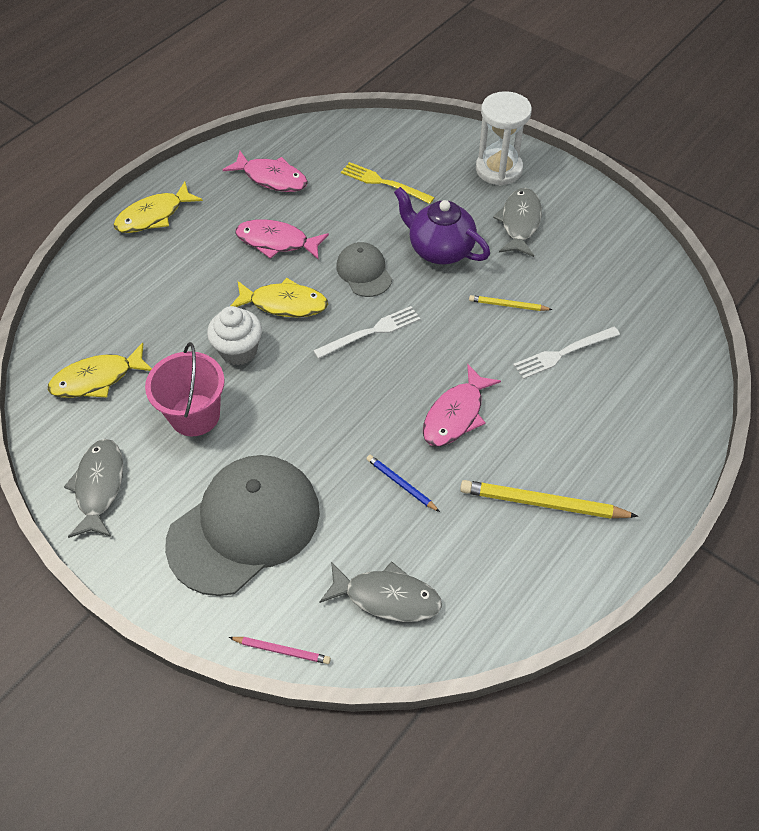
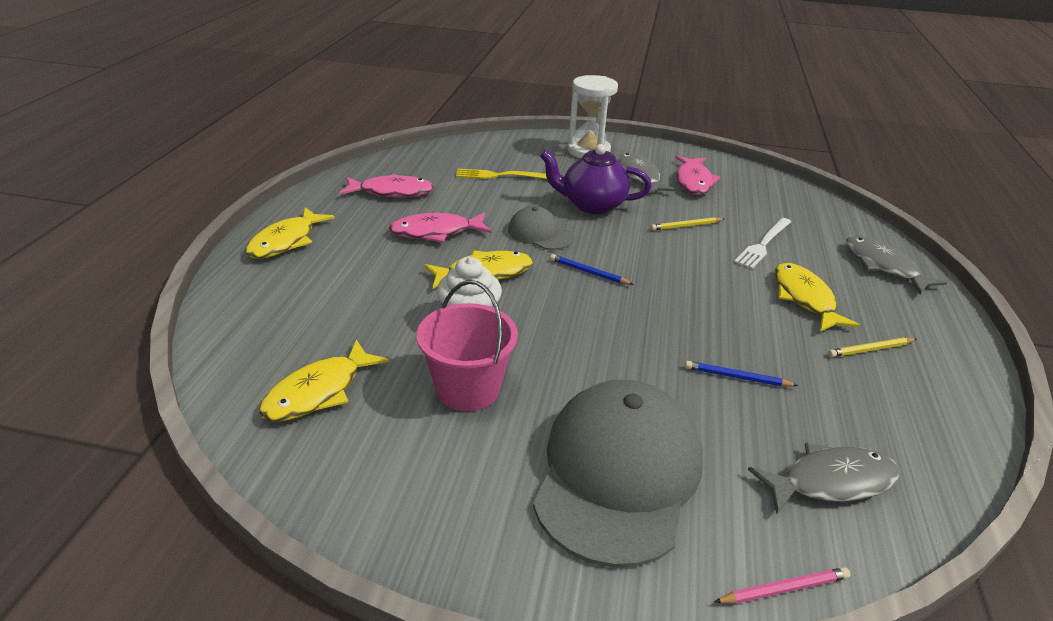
camera: 30 degrees left, 20 degrees down
(99, 486) = (403, 500): grey fish -> grey fish (883, 266)
(371, 332) = (588, 272): white fork -> blue pencil
(455, 415) = (726, 309): pink fish -> pink fish (693, 181)
(539, 429) = (805, 298): none -> yellow fish
(542, 503) = (870, 349): yellow pencil -> yellow pencil, size x0.55

